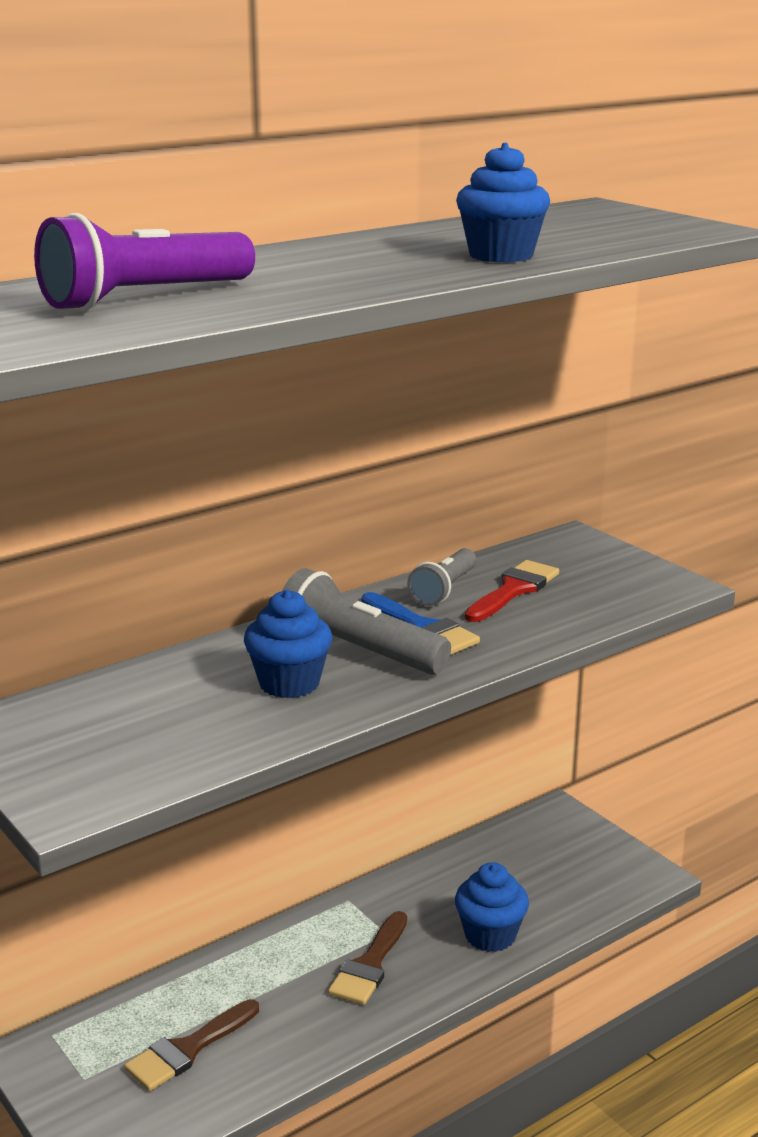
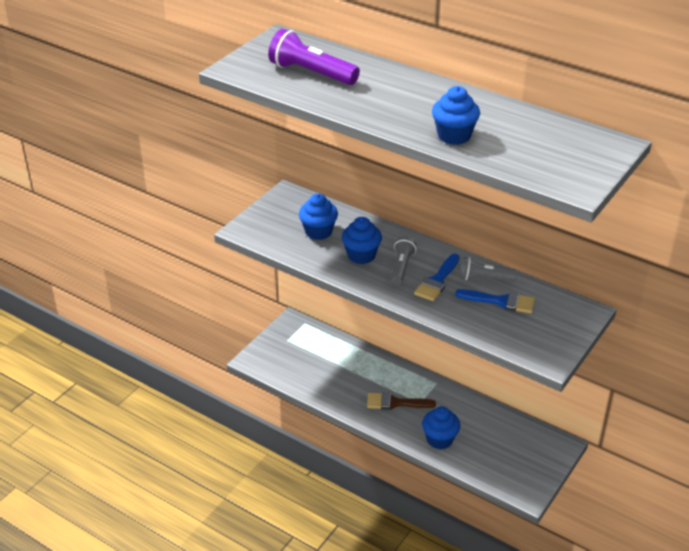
camera: 70 degrees right, 15 degrees up
(168, 714) = (318, 232): none -> blue cupcake
(187, 1049) = (315, 363): brown brush -> none
(358, 652) = (401, 267): grey flashlight -> grey flashlight, size x0.64
(513, 590) = (501, 301): red brush -> blue brush

